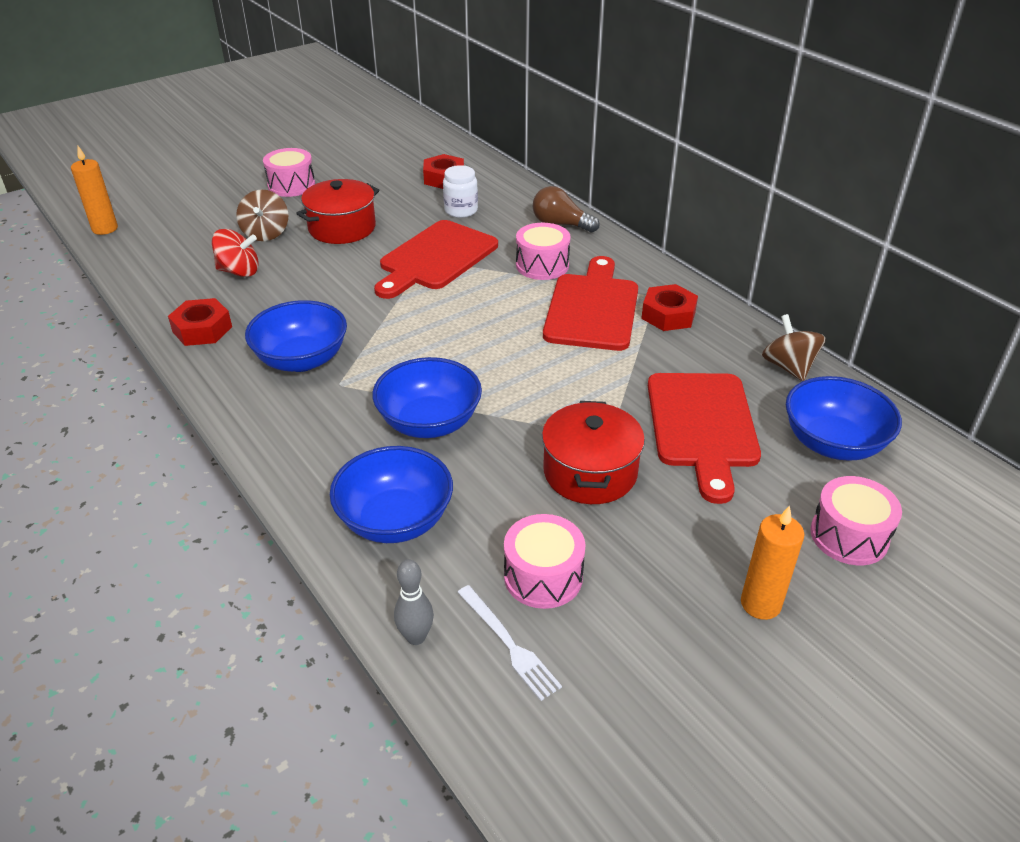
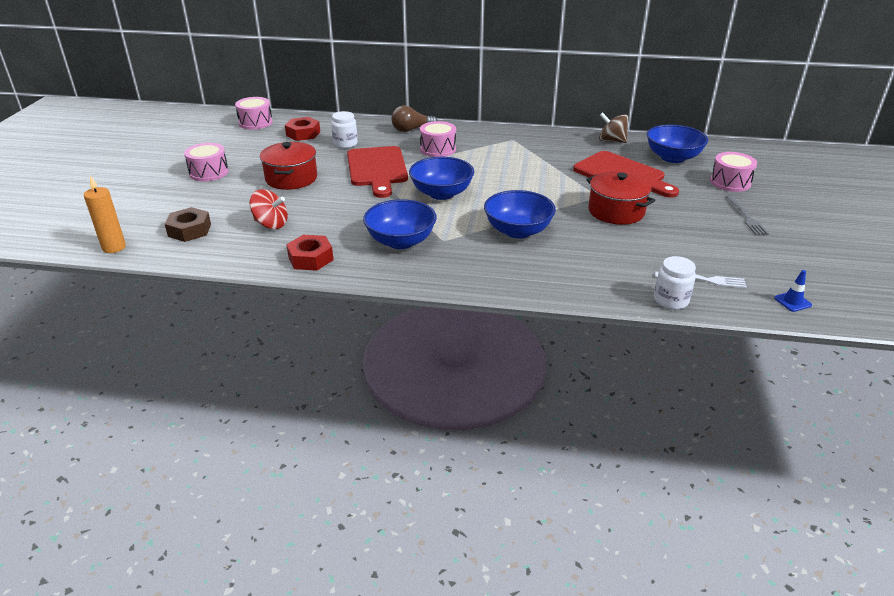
camera: 45 degrees left, 5 degrees down
(176, 241) = (189, 230): none -> brown nut
(239, 271) = (271, 224): red spinning top -> red spinning top turned 60 degrees clockwise
(266, 233) = (246, 200): brown spinning top -> none
(395, 520) = (580, 271): blue bowl -> blue bowl (441, 193)
(416, 637) = (671, 300): grey bowling pin -> white jar
(543, 576) = (670, 253): pink drum -> pink drum (255, 122)
(561, 774) = (792, 301): none -> blue traffic cone
(592, 308) = (496, 155): red cutting board -> none
(668, 315) = (532, 144): red nut -> none
(760, 604) = (746, 217): orange candle -> grey fork

